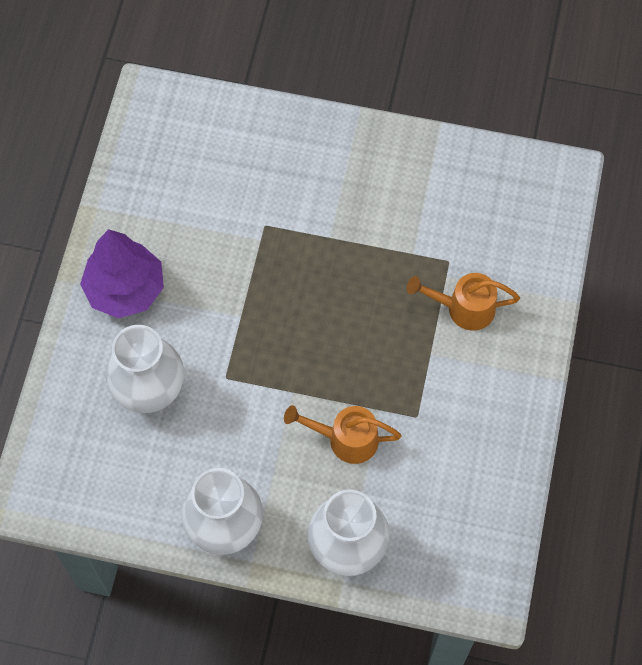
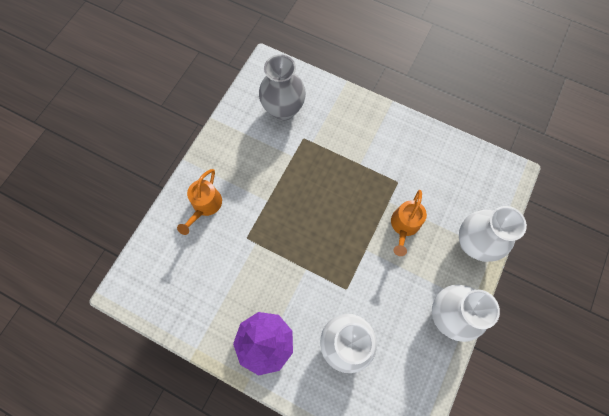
camera: 75 degrees left, 5 degrees up
(463, 308) = (335, 138): orange watering can -> orange watering can (205, 206)
(489, 220) = (283, 109): none -> grey vase

